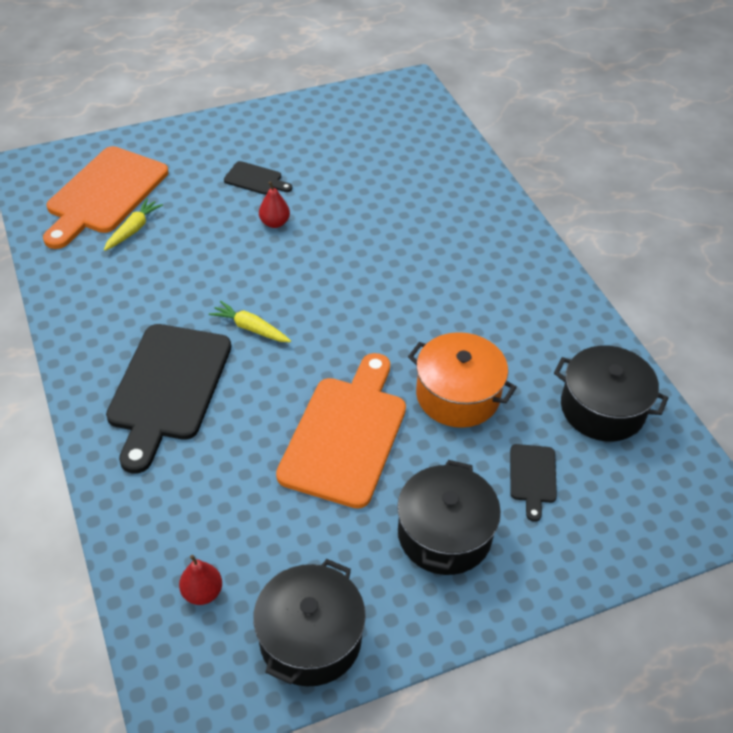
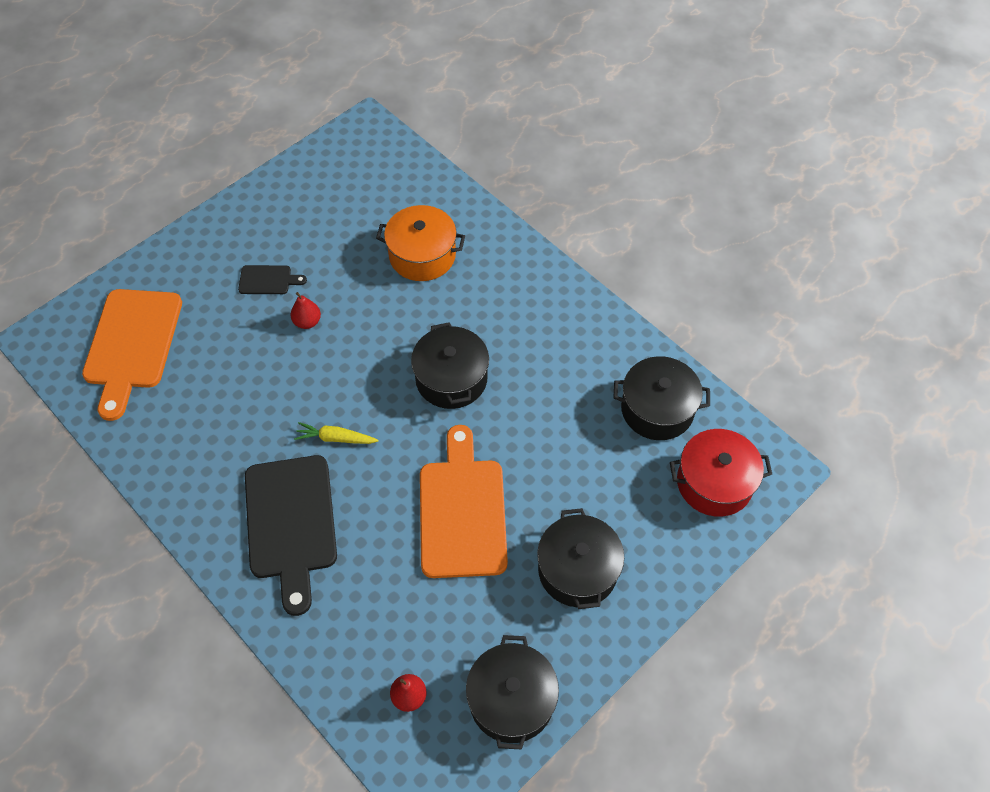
camera: 20 degrees left, 10 degrees up
(133, 229) = (179, 374): yellow carrot -> none
(392, 312) = (451, 379): none -> black pot
(458, 395) = (538, 439): orange pot -> orange pot (422, 255)
(533, 477) = (626, 493): black cutting board -> none
(639, 501) = (714, 482): none -> red pot

